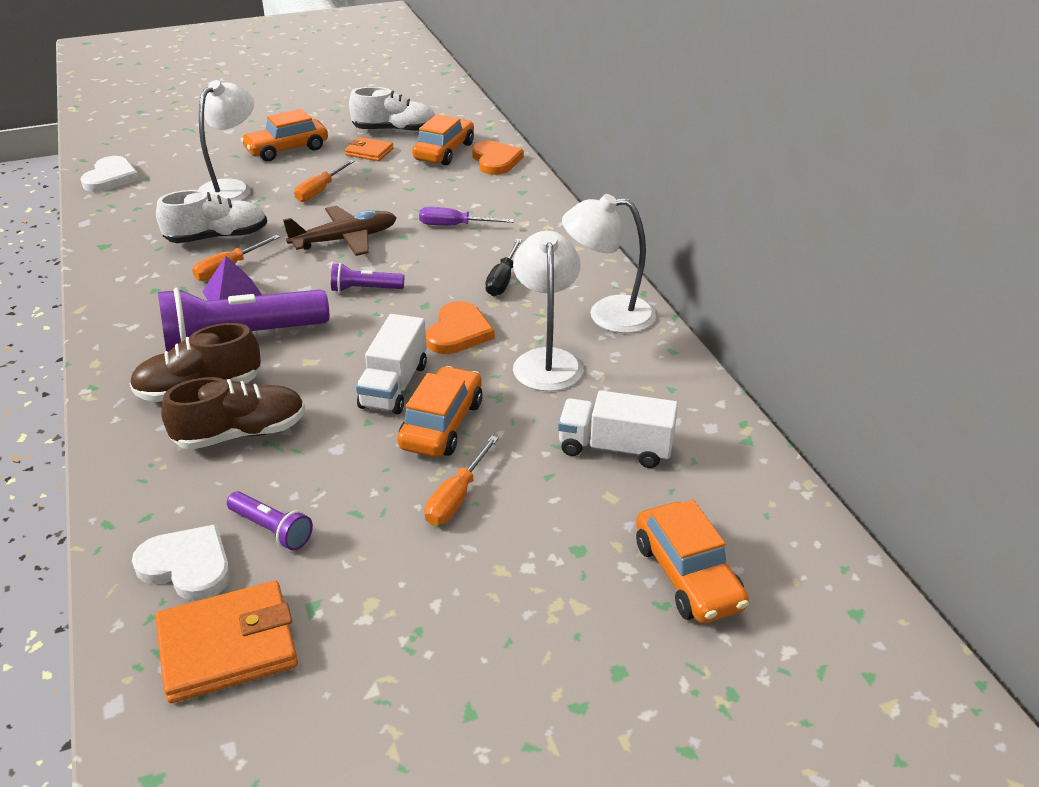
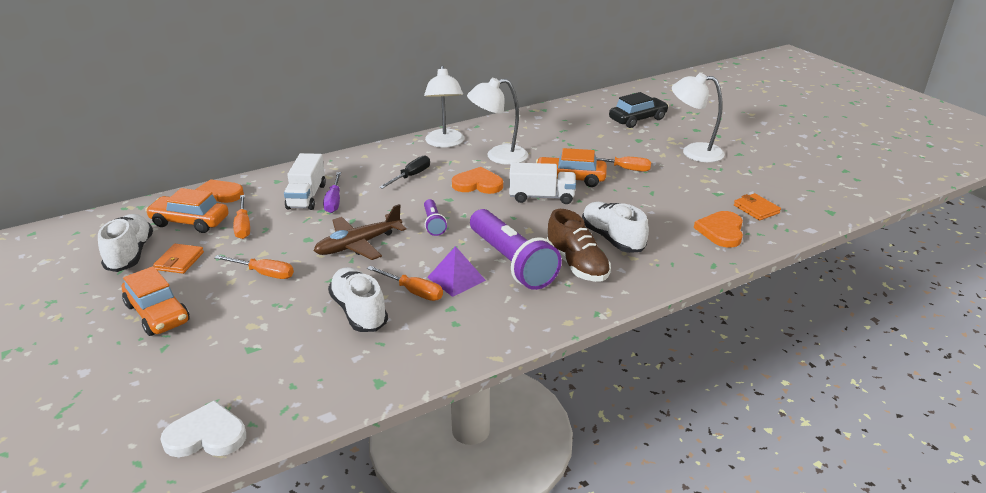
camera: 100 degrees left, 5 degrees down
(187, 566) = (721, 231): white heart -> orange heart
(228, 646) = (756, 209): orange wallet -> orange wallet, size x0.59
(231, 189) = (252, 329): white lamp -> white lamp (693, 152)
(241, 433) = (612, 239): brown shoe -> white shoe
(272, 529) = (680, 213): purple flashlight -> none
(345, 240) = (359, 244): brown plane -> brown plane turned 90 degrees counterclockwise
(421, 177) = (243, 226): none -> orange screwdriver
(503, 280) = (411, 176): black screwdriver -> black screwdriver turned 60 degrees counterclockwise
(615, 448) = (565, 136): white truck -> white truck (306, 196)
(687, 575) = (637, 119): orange car -> black car

